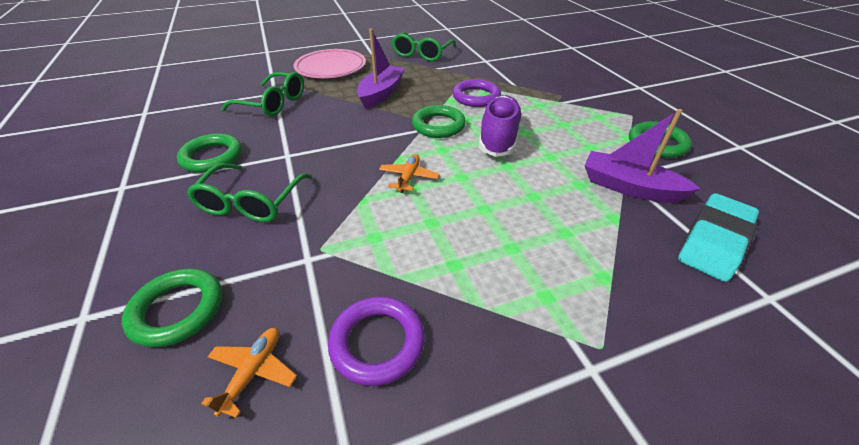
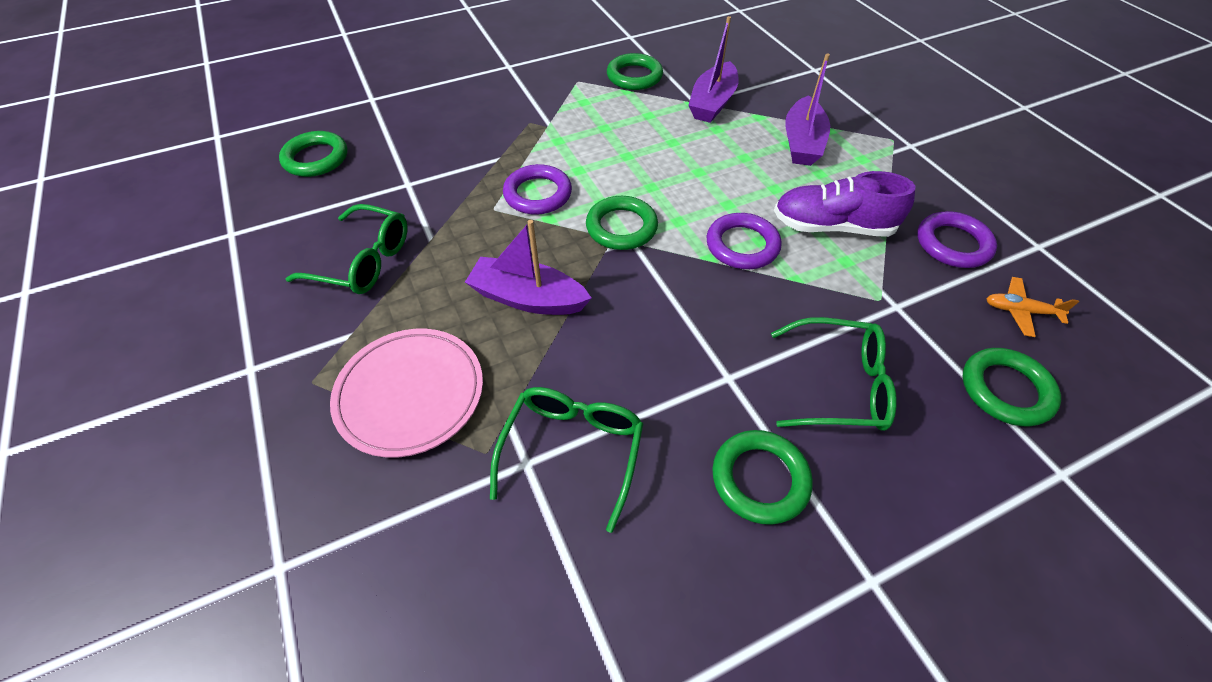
camera: 95 degrees left, 10 degrees up
(408, 177) = (742, 245): orange plane -> purple ring
(498, 138) = (643, 176): purple shoe -> purple shoe (832, 226)
(507, 39) = (316, 158): none -> green ring
(569, 245) = (802, 143): none -> purple boat
(714, 241) = (768, 77): turquoise eraser -> none

